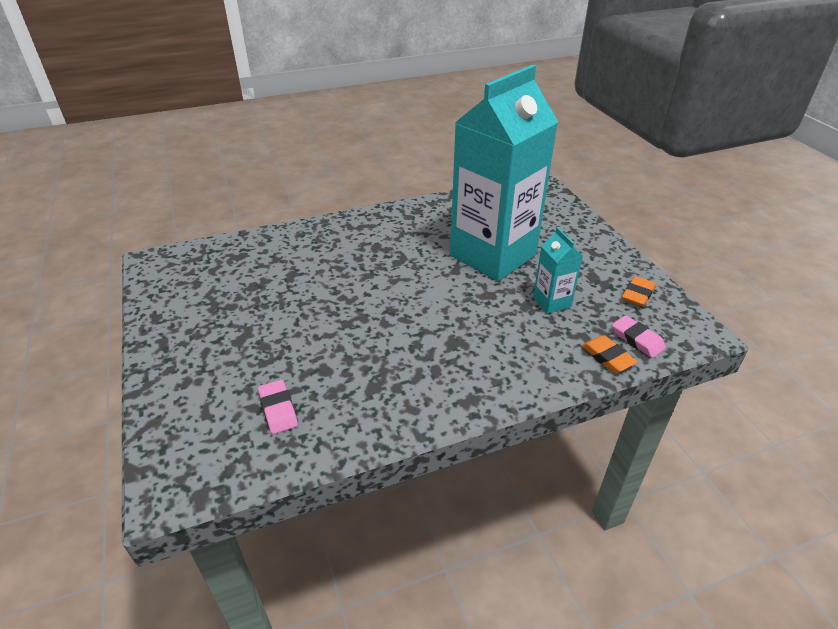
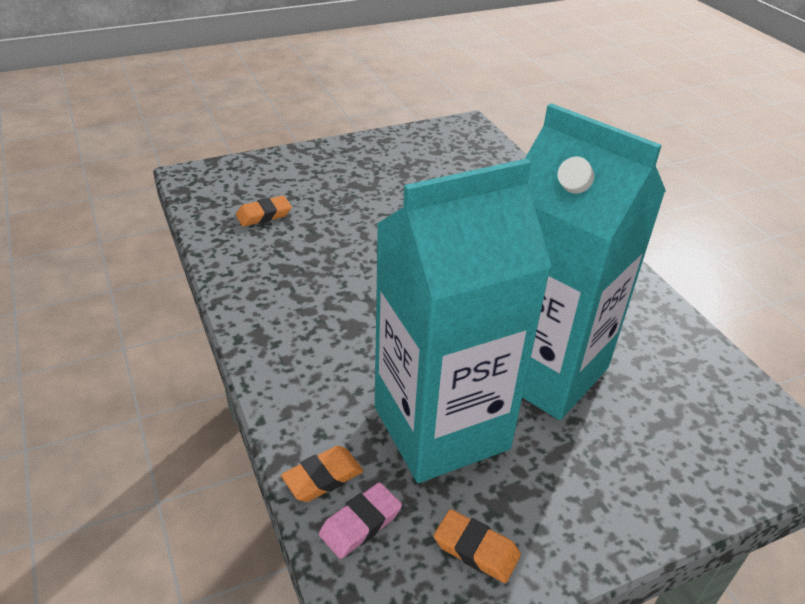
camera: 85 degrees right, 0 degrees up
(278, 409) = (264, 215): pink eraser -> orange eraser
(552, 302) = (441, 428): turquoise carton -> turquoise carton, size x2.44

